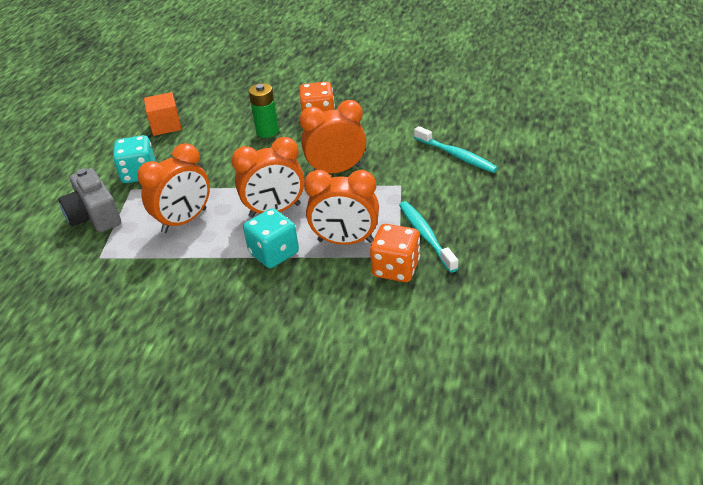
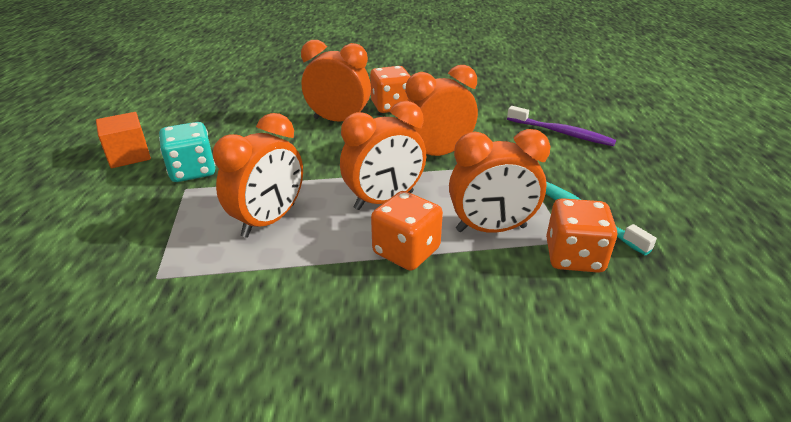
camera: 15 degrees left, 5 degrees down
(94, 216) = (139, 223): grey camera -> none
(166, 126) = (214, 121): orange cube -> orange cube (129, 156)
(267, 131) = (338, 121): green battery -> orange clock
(274, 253) = (406, 251): turquoise dice -> orange dice
(456, 155) = (561, 133): turquoise toothbrush -> purple toothbrush

